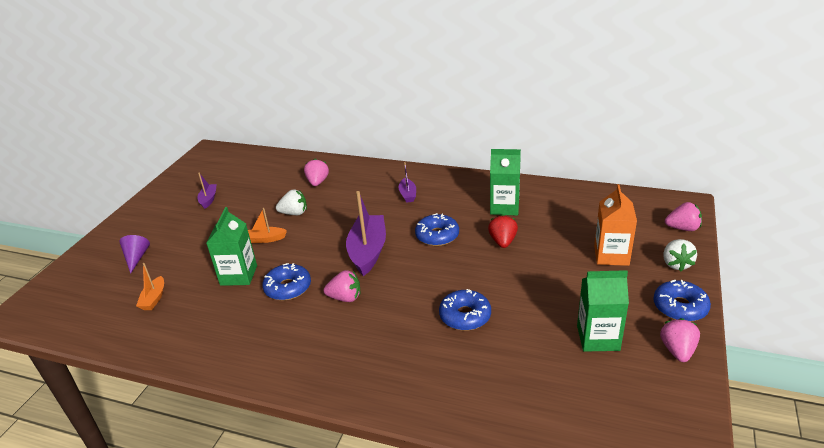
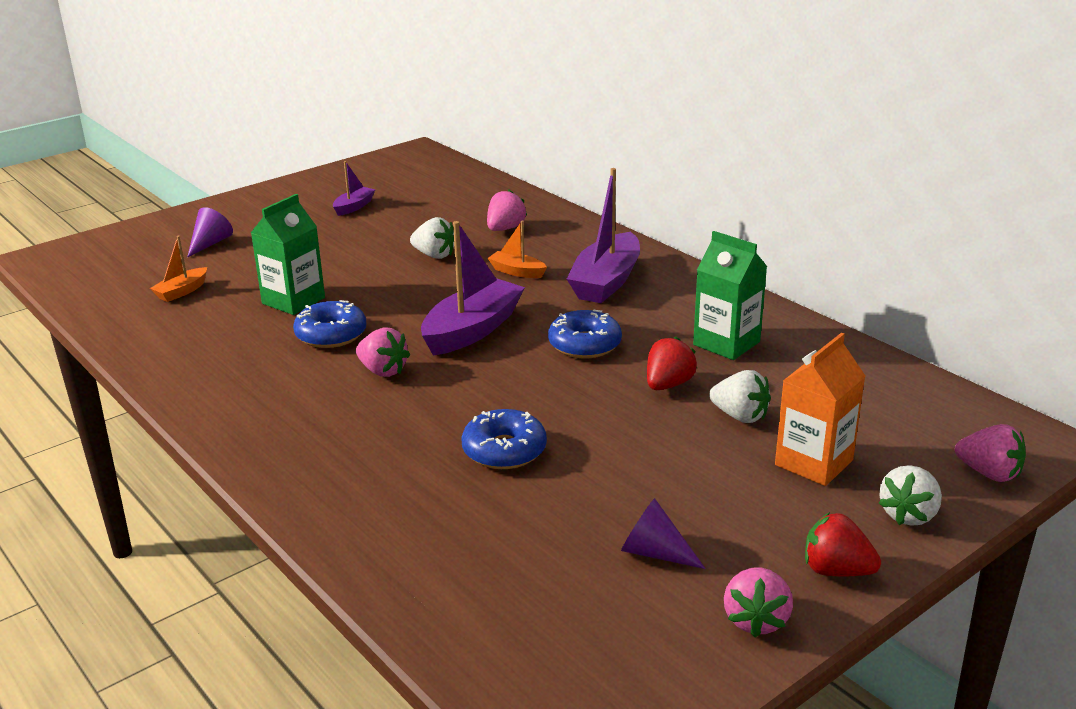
camera: 30 degrees right, 5 degrees down
(266, 239) = (368, 272): orange boat -> orange boat (517, 272)
(407, 194) = (606, 282): purple boat -> purple boat, size x1.98
(554, 245) = (740, 416): none -> white strawberry
(598, 338) = (654, 552): green carton -> purple cone
(677, 350) = (756, 620): pink strawberry -> pink strawberry turned 150 degrees clockwise
(680, 307) = (836, 570): blue donut -> red strawberry

